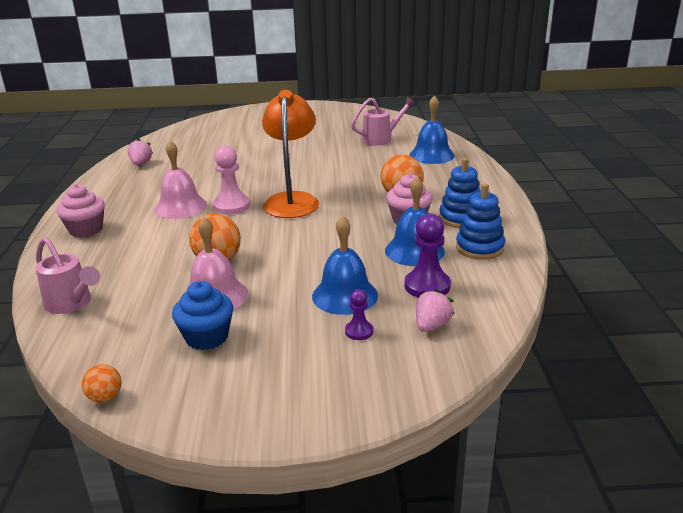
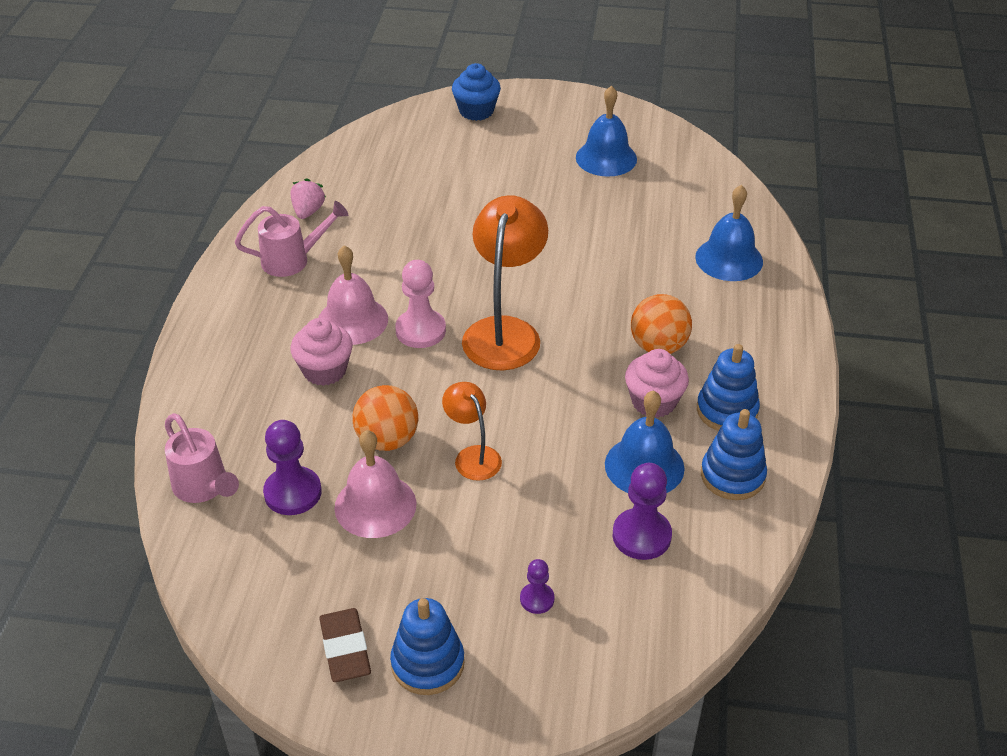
camera: 10 degrees right, 15 degrees up
(86, 230) = (226, 348): pink cupcake -> pink cupcake (325, 370)
(105, 397) = (235, 646): orange ball -> none
(146, 297) = (293, 493): none -> purple pawn
(205, 384) = (345, 648): none -> brown eraser
(207, 337) = (356, 575): blue cupcake -> blue cupcake (476, 111)
(279, 383) = (427, 663): none -> blue stacking toy
(285, 261) = (473, 456): none -> orange lamp
(345, 295) = (534, 534): blue bell -> blue bell (606, 158)
(381, 139) = (664, 207): pink watering can -> pink watering can (292, 260)
(431, 325) = (627, 606): pink strawberry -> none

